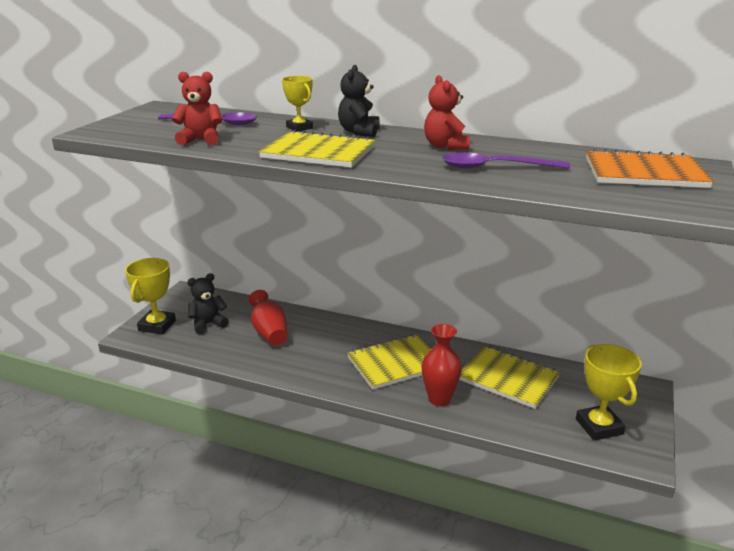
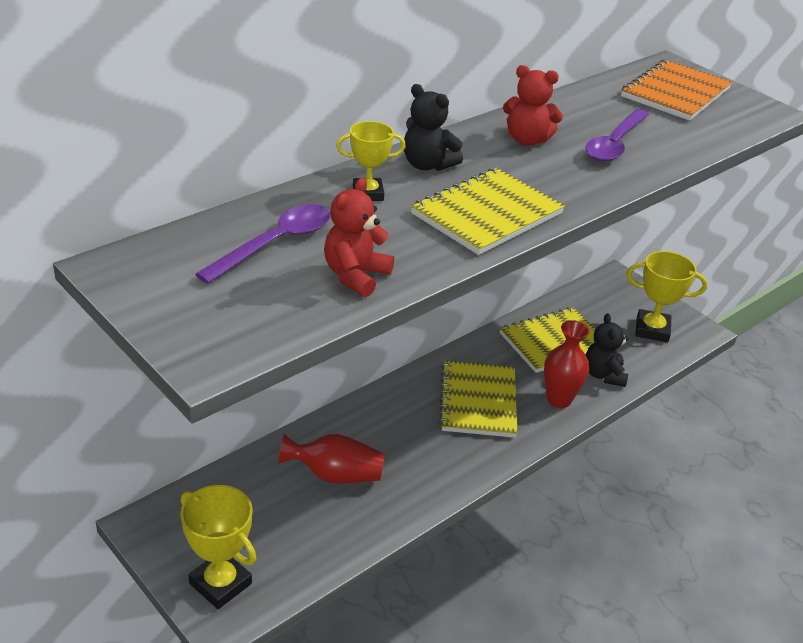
camera: 65 degrees left, 10 degrees up
(208, 324) = (263, 527): black teddy bear -> black teddy bear (603, 375)

